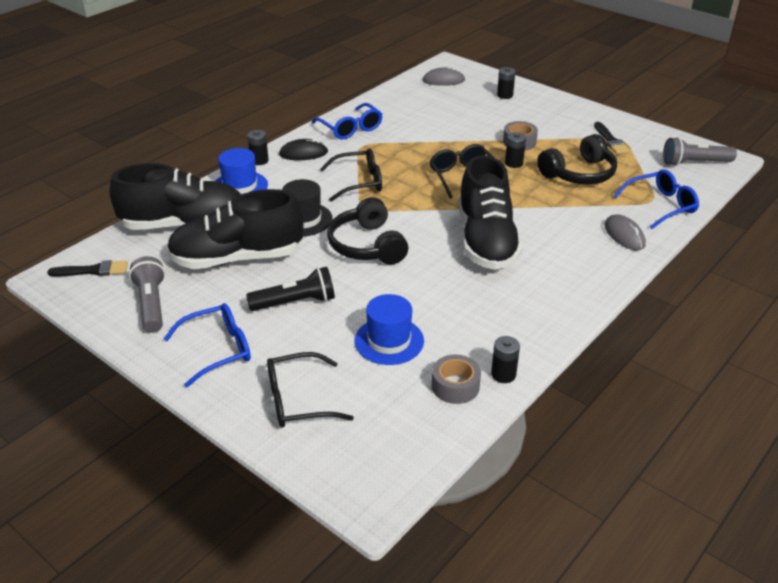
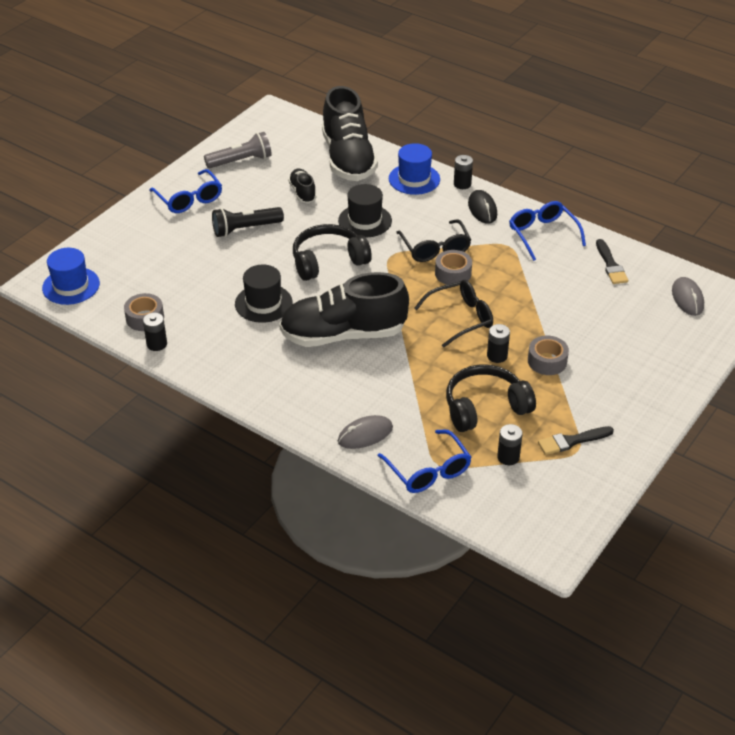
camera: 85 degrees right, 5 degrees up
(93, 270) = (281, 127): black brush -> black brush (611, 265)
(237, 258) = (302, 192): black shoe -> black shoe, size x0.45
(295, 302) = (245, 229): black flashlight -> black flashlight turned 90 degrees clockwise
(299, 400) = (134, 242): black glasses -> none
(350, 128) = (543, 235): blue glasses -> blue glasses turned 105 degrees clockwise
(389, 341) = (198, 281): blue hat -> blue hat (71, 286)
(399, 175) = (453, 273): none -> grey tape
(434, 291) = (263, 303): none -> black hat
(505, 95) = (665, 351): black battery -> black battery (508, 457)
(579, 174) = (485, 407): black headphones -> black headphones turned 105 degrees clockwise
(694, 163) = (534, 515): grey flashlight -> none

